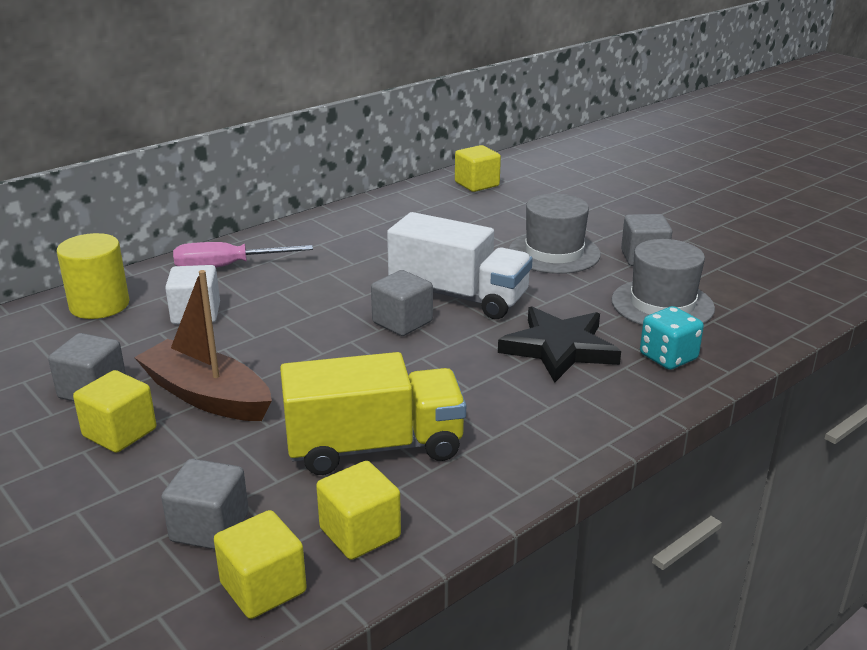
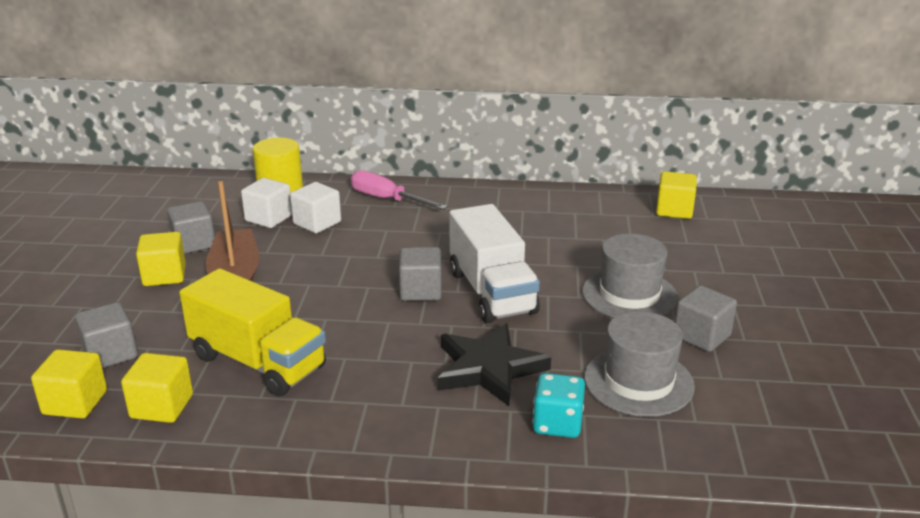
camera: 45 degrees right, 0 degrees up
(133, 331) = (269, 218): none -> white cube

